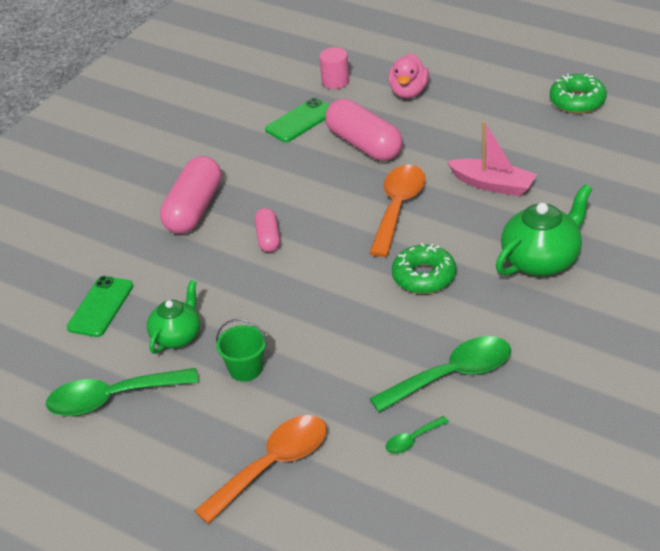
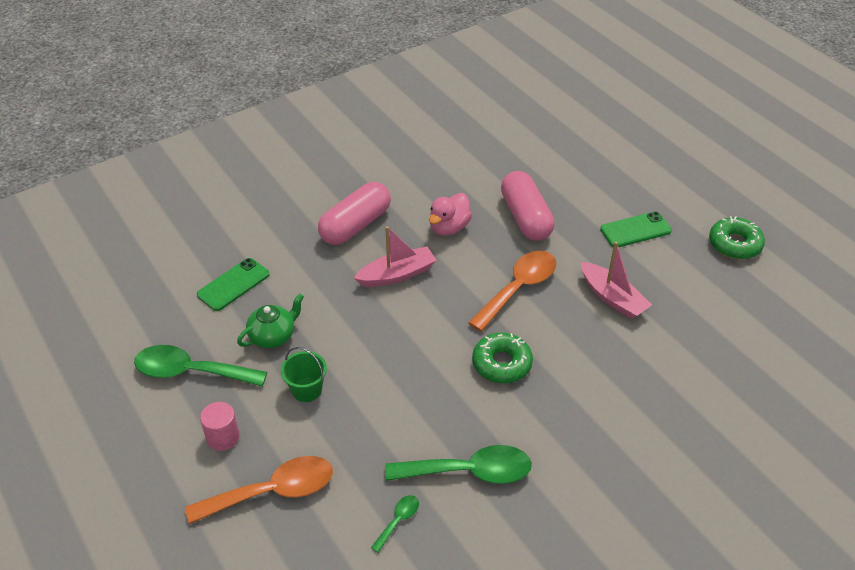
camera: 20 degrees right, 5 degrees up
(268, 238) = (397, 275): pink capsule -> pink boat
(300, 121) = (486, 176): green phone -> green phone (635, 230)
(335, 81) = (536, 150): pink cylinder -> pink cylinder (223, 437)
(409, 92) = (591, 182): pink duck -> pink duck (449, 227)
(412, 440) = (398, 520): green spoon -> green spoon turned 135 degrees clockwise
(542, 260) = (613, 390): green teapot -> none

